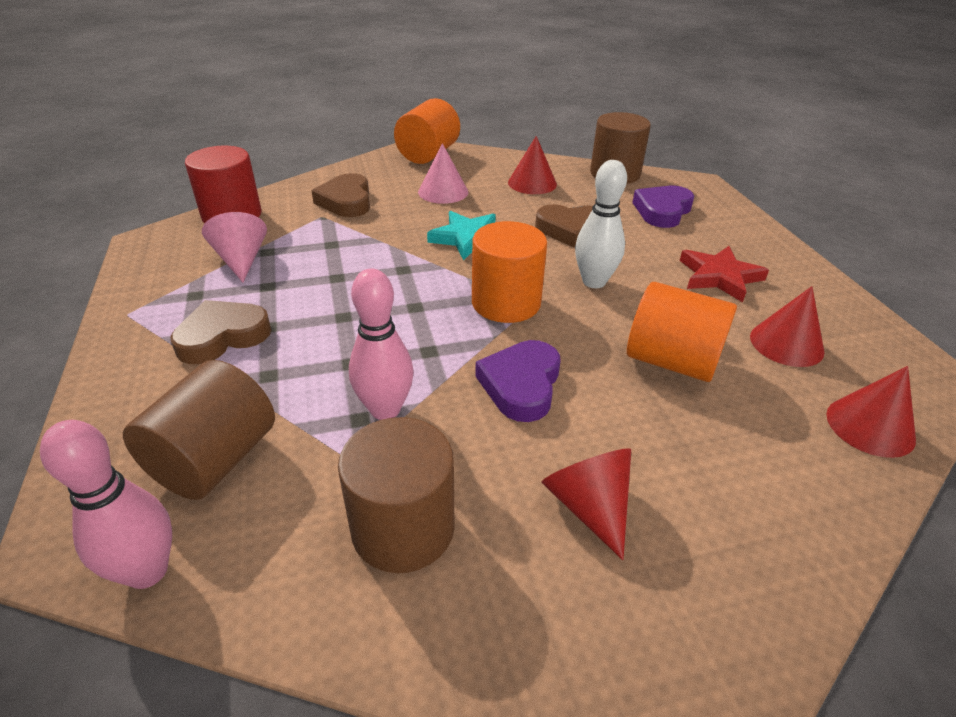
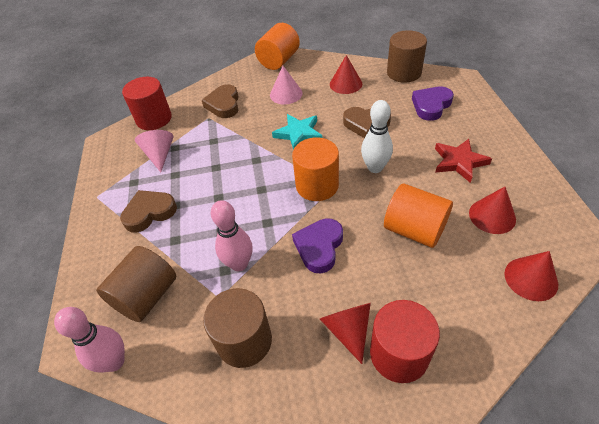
camera: 10 degrees right, 10 degrees up
(685, 542) = (399, 354): none -> red cylinder

